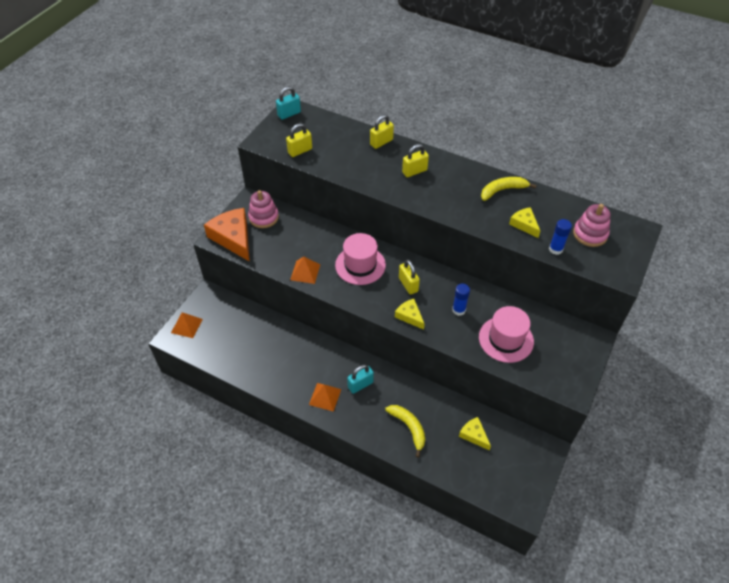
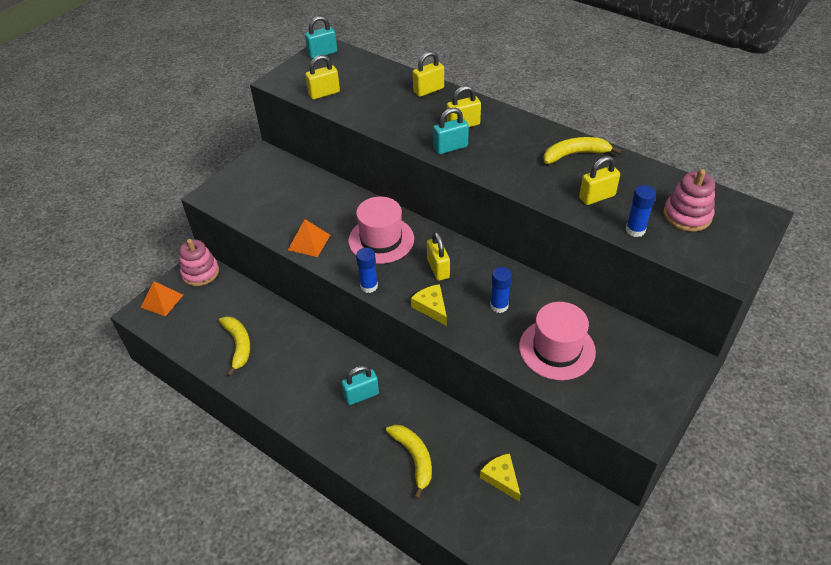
camera: 10 degrees right, 5 degrees down
(233, 238) = (231, 195): orange cheese -> none
(257, 356) = (238, 345): none -> yellow banana
(263, 217) = (274, 175): pink stacking toy -> pink stacking toy (200, 272)
(325, 397) = (312, 405): orange pyramid -> none
(359, 304) = (369, 286): none -> blue glue stick
(409, 191) = (450, 147): none -> turquoise padlock
(524, 224) = (597, 197): yellow cheese -> yellow padlock

